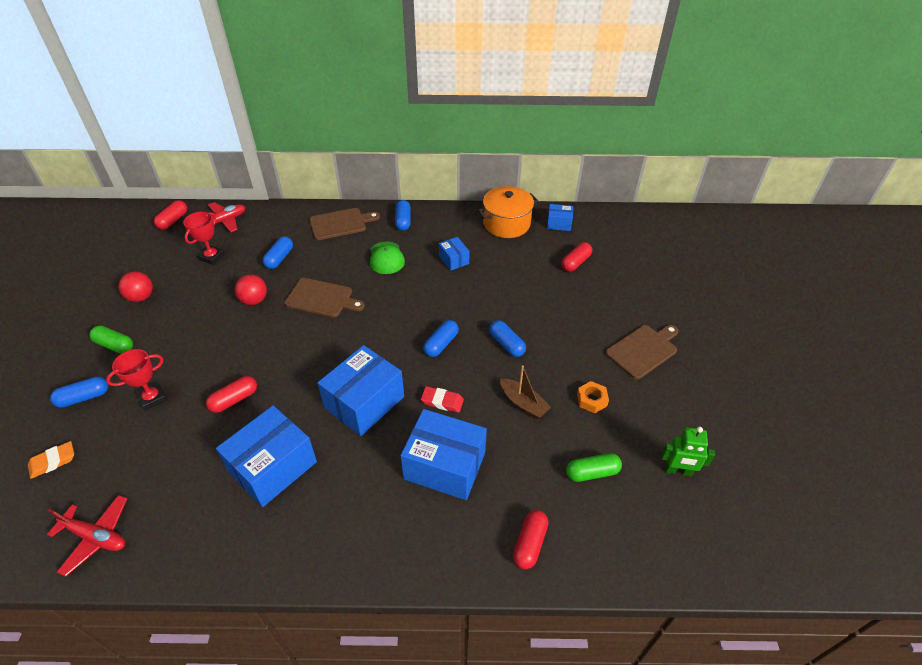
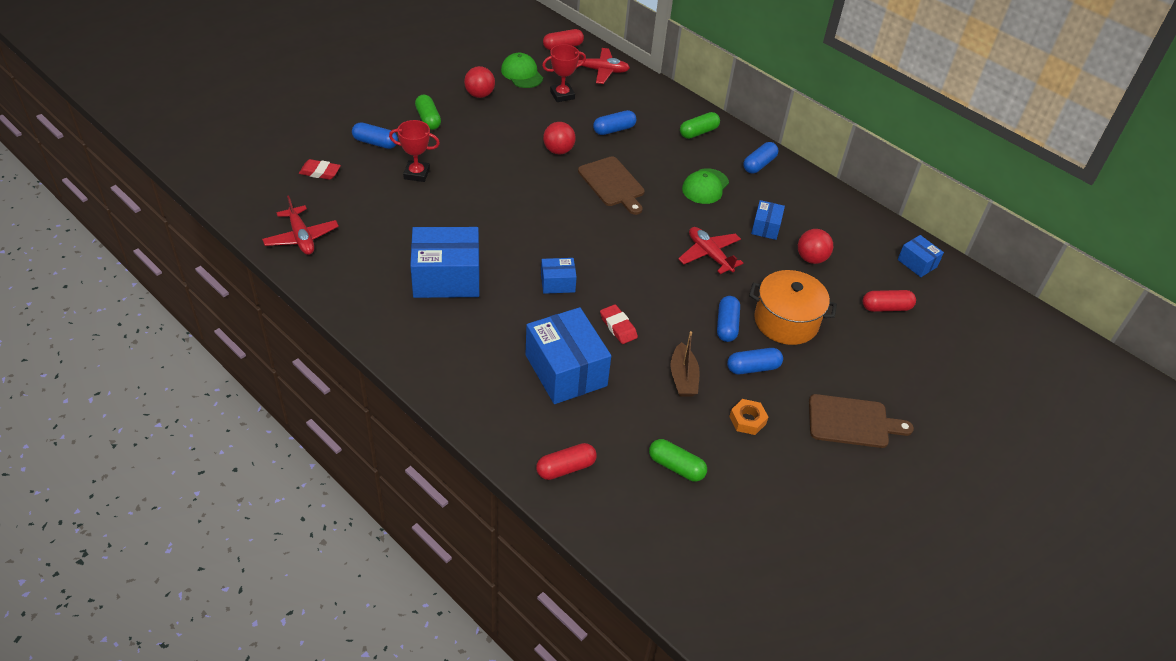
camera: 40 degrees right, 0 degrees up
(53, 461) = (320, 172): orange eraser -> red eraser
(161, 260) = (522, 74): none -> green cap
(234, 400) = (468, 214): red capsule -> none
(340, 224) = (698, 132): brown cutting board -> green capsule
(364, 402) = (558, 283): blue box -> blue box, size x0.50
(441, 303) = (709, 255): none -> red plane
(441, 344) = (669, 285): blue capsule -> blue capsule (753, 368)
(502, 261) = (811, 258): none -> red ball
(506, 224) = (860, 229): orange pot -> orange pot (786, 321)
(678, 471) = (753, 525): green robot -> none

